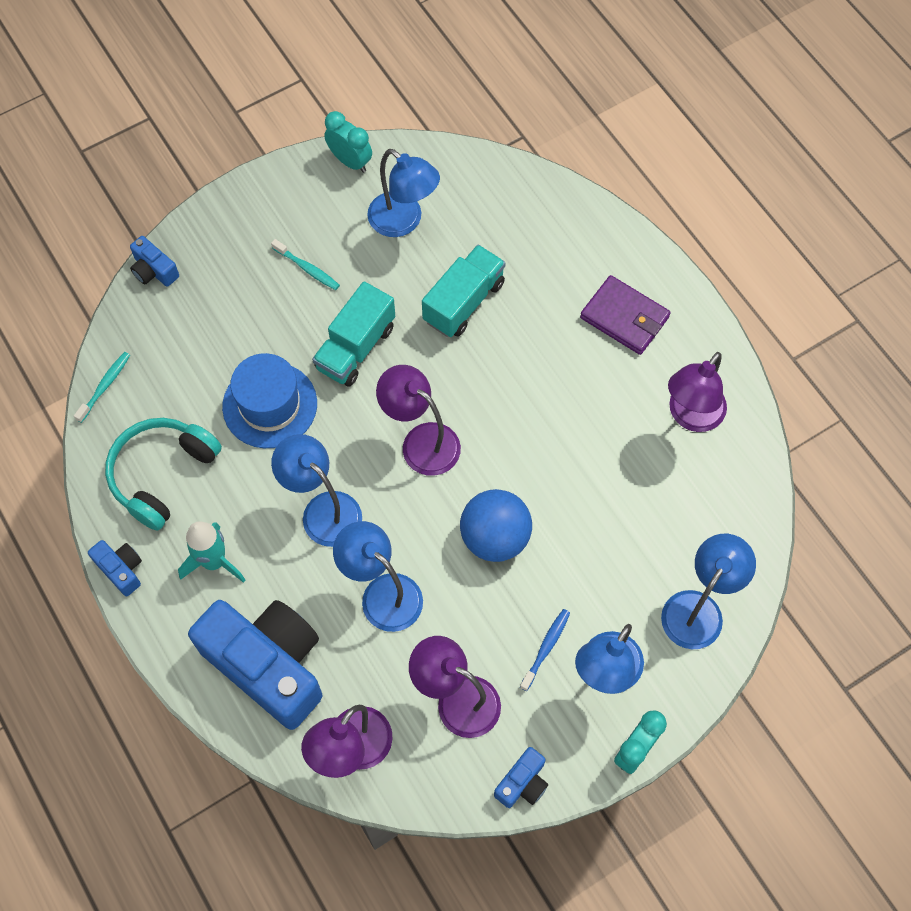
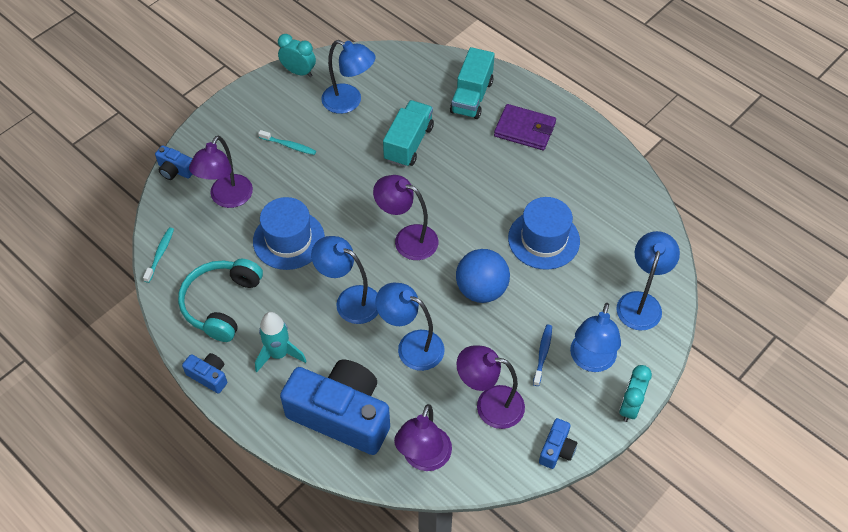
camera: 15 degrees left, 10 degrees down
(356, 348) = (340, 189): turquoise truck -> turquoise truck (471, 97)
(599, 486) = (543, 239): none -> blue hat
(690, 416) = (592, 181): purple lamp -> purple lamp (227, 198)

